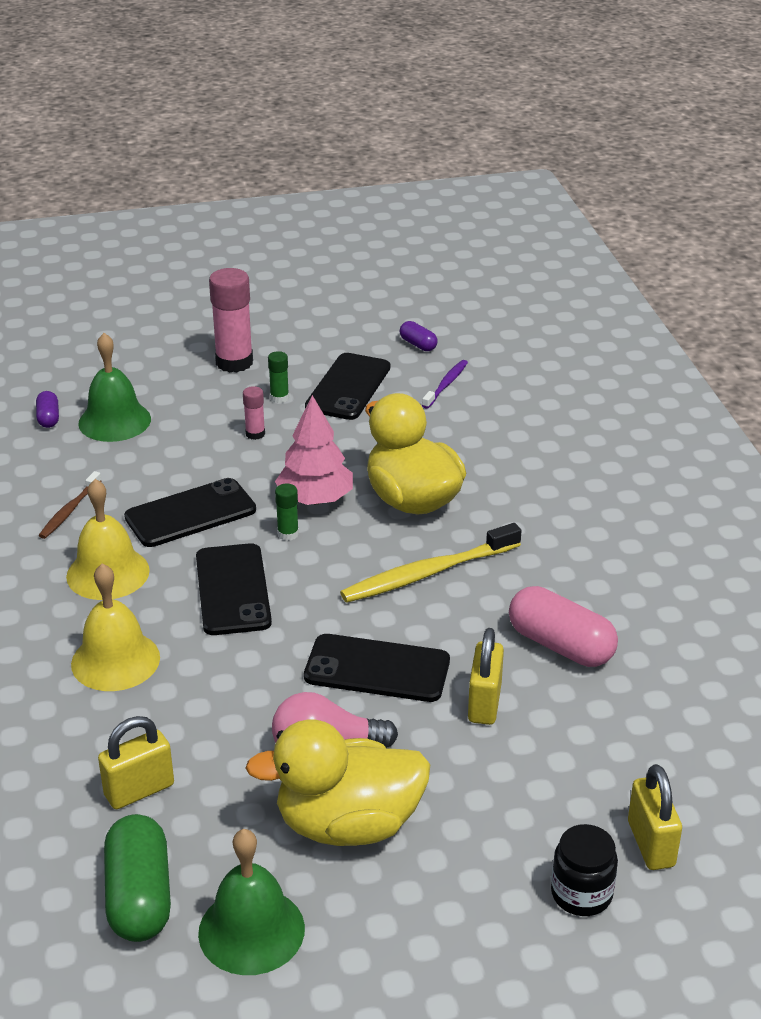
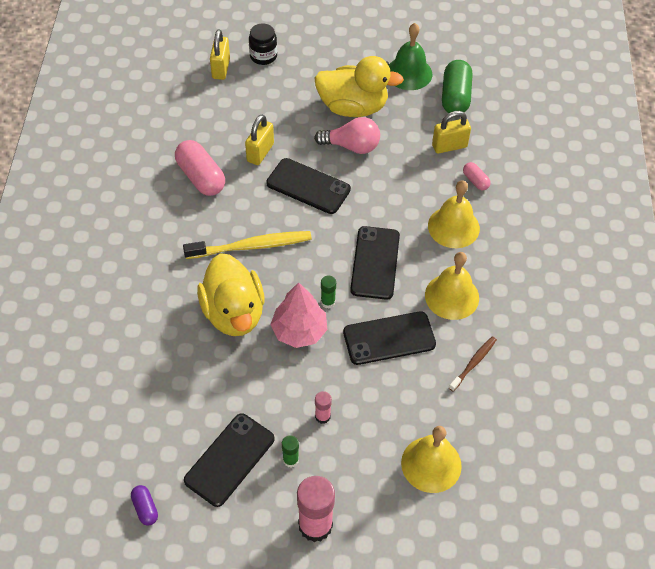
camera: 165 degrees left, 20 degrees up
(48, 418) = (485, 483): purple capsule -> none
(83, 739) = (475, 181): none -> pink capsule
(114, 421) = (431, 464): green bell -> yellow bell
(446, 385) = (149, 441): purple toothbrush -> none

